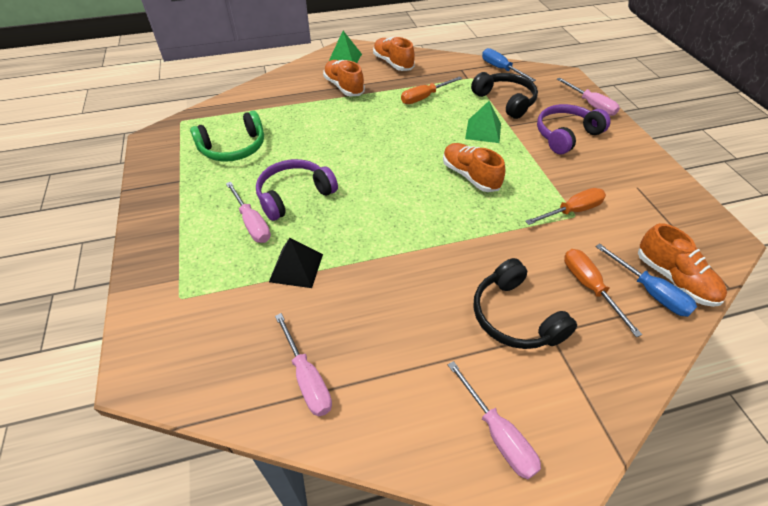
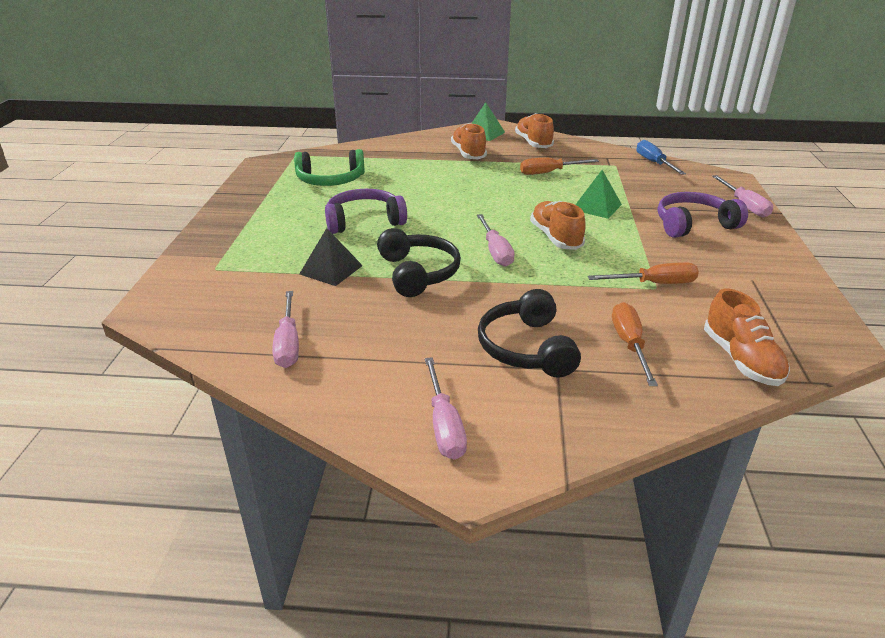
camera: 20 degrees right, 15 degrees down
(252, 223) = (311, 233): pink screwdriver -> pink screwdriver (495, 251)
(505, 101) = (640, 188): black headphones -> black headphones (418, 273)
(650, 292) = (702, 363): blue screwdriver -> none

